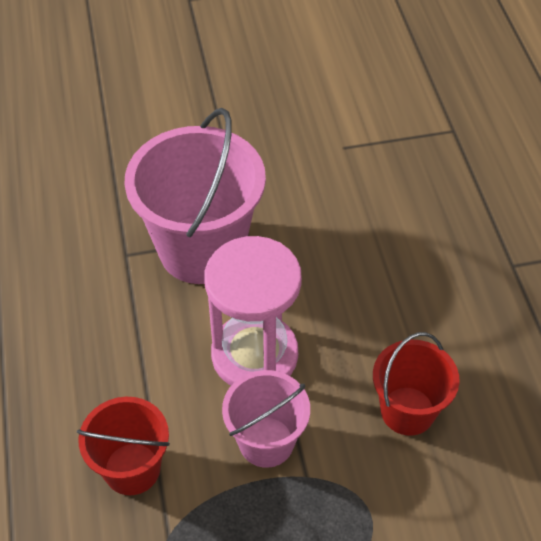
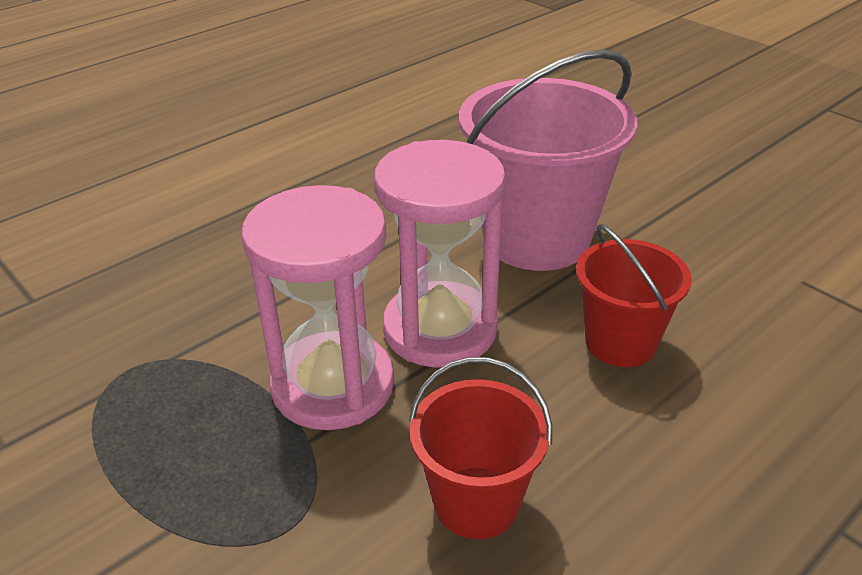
camera: 60 degrees right, 15 degrees down
(132, 469) = (235, 301): red bucket -> red bucket (620, 342)
(266, 442) = (333, 385): pink bucket -> pink hourglass

